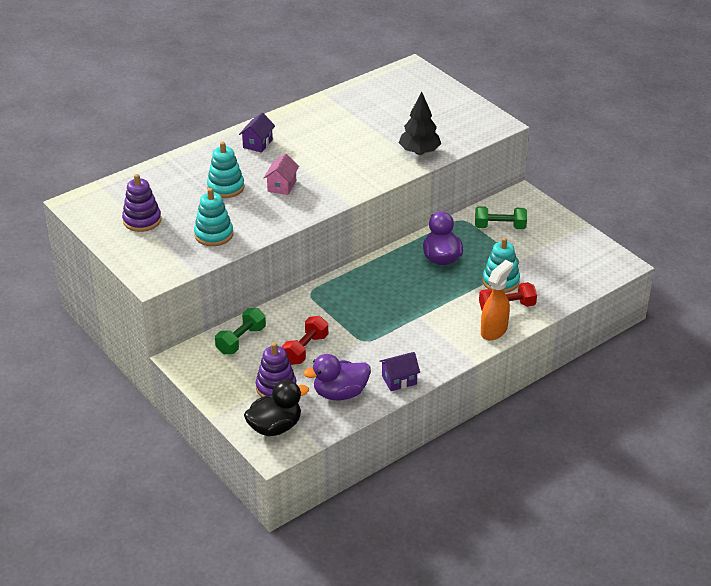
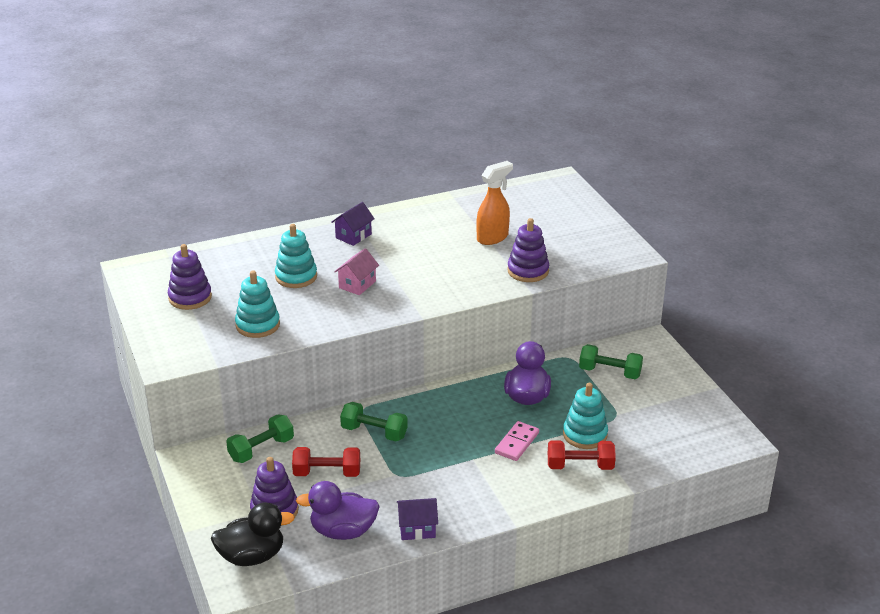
camera: 15 degrees right, 5 degrees down
(305, 349) = (327, 473): red dumbbell -> red dumbbell turned 45 degrees clockwise
(329, 309) = (374, 432): none -> green dumbbell
(419, 152) = (528, 271): black tree -> purple stacking toy
(449, 297) = (517, 443): none -> pink domino
(494, 330) = (553, 491): orange spray bottle -> orange spray bottle (493, 237)

